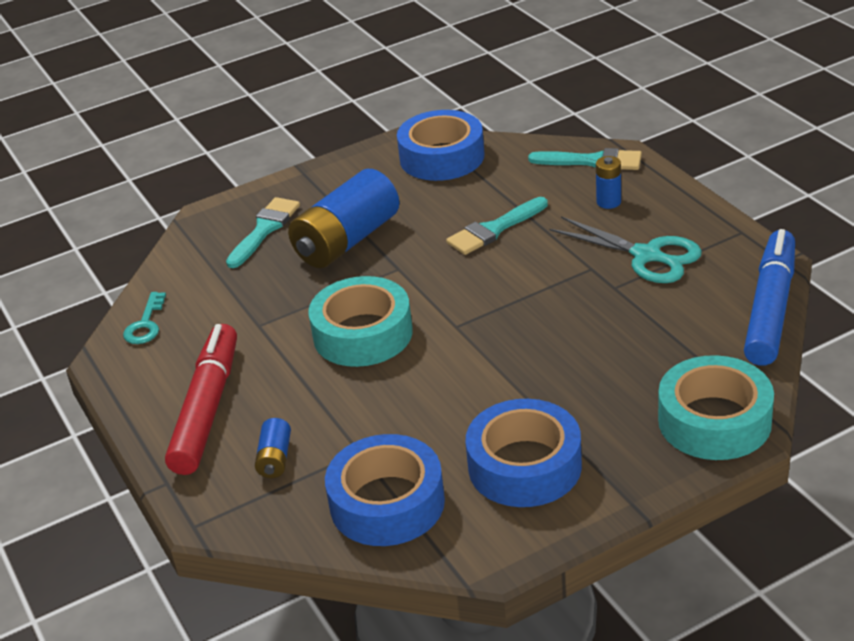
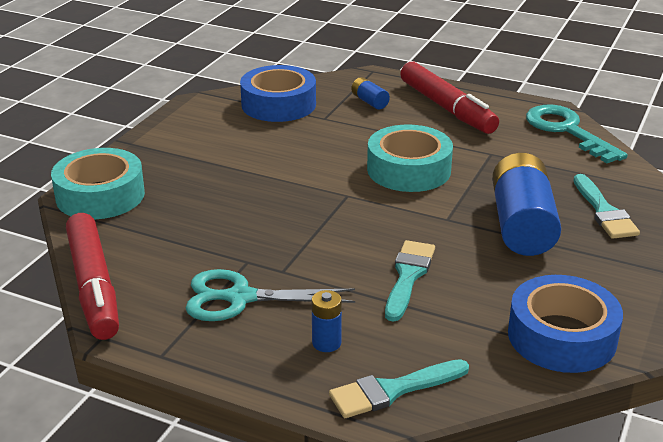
camera: 140 degrees right, 5 degrees down
(146, 324) = (567, 131): turquoise key -> turquoise key, size x1.87
(524, 466) = (213, 139): blue tape -> none
(770, 308) = (94, 286): blue marker -> red marker

